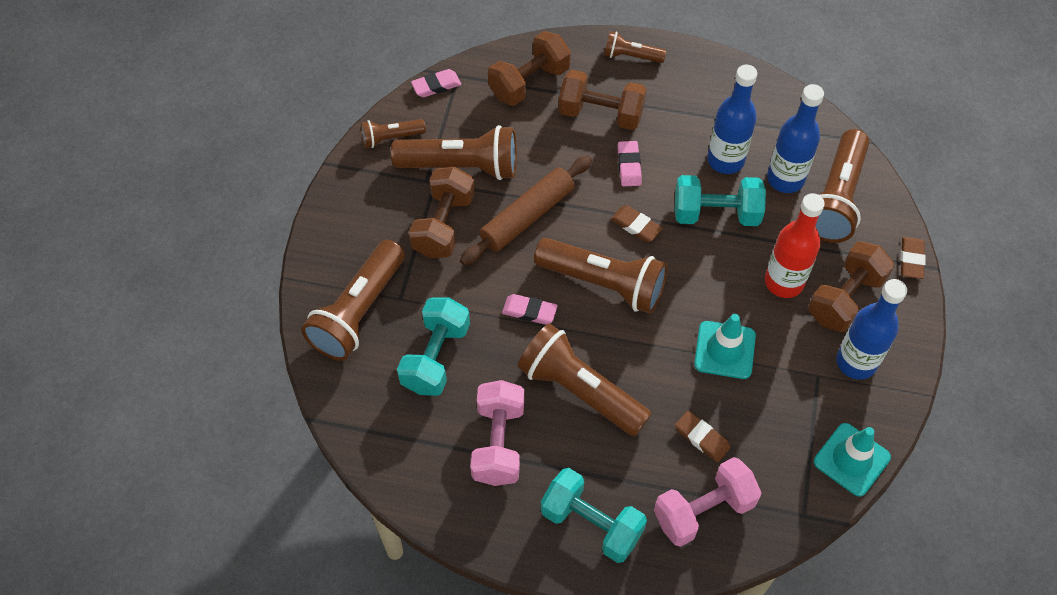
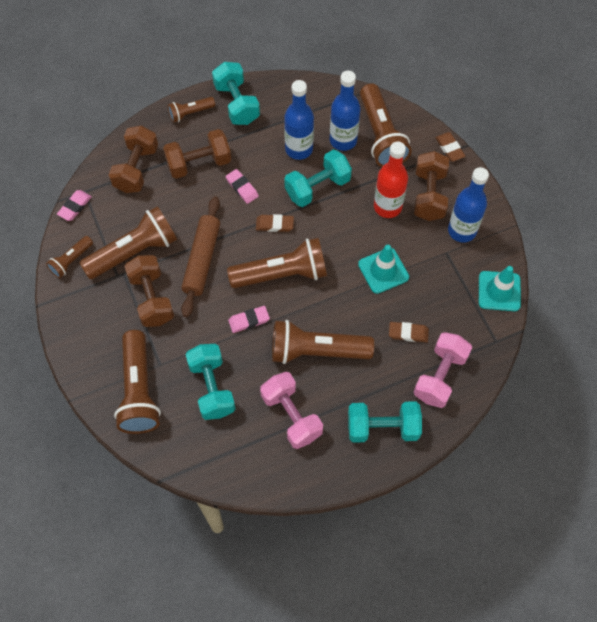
camera: 35 degrees left, 5 degrees up
(691, 73) = (237, 103): none -> turquoise dumbbell

